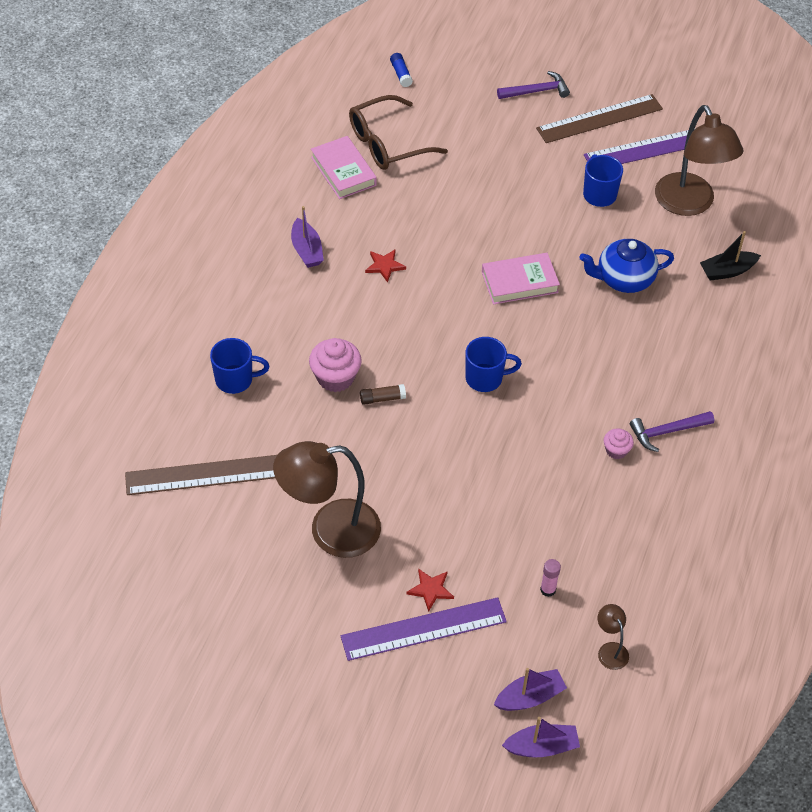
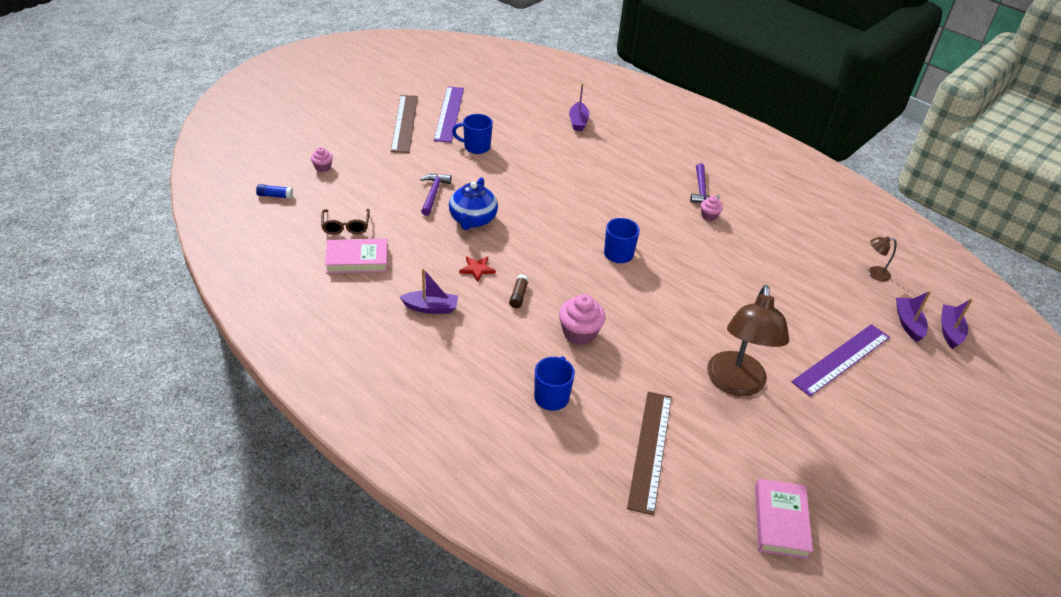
camera: 70 degrees left, 10 degrees down
(382, 398) = (613, 313): brown glue stick -> brown glue stick (518, 296)
(388, 143) = (346, 226): brown glasses -> brown glasses, size x0.60
(423, 629) = (842, 359): purple ruler -> purple ruler turned 45 degrees clockwise
(430, 590) = (806, 344): red star -> none
(471, 88) = (323, 167): none -> pink cupcake
(519, 282) = (535, 208): pink book -> pink book (780, 521)
(536, 91) = (354, 140): purple hammer -> purple hammer (433, 194)
(548, 590) = (819, 285): pink glue stick -> none
(624, 279) = (560, 163): blue teapot -> blue teapot (472, 220)
(689, 204) = (511, 115): brown lamp -> none
(727, 271) = (578, 122): black boat -> purple boat

